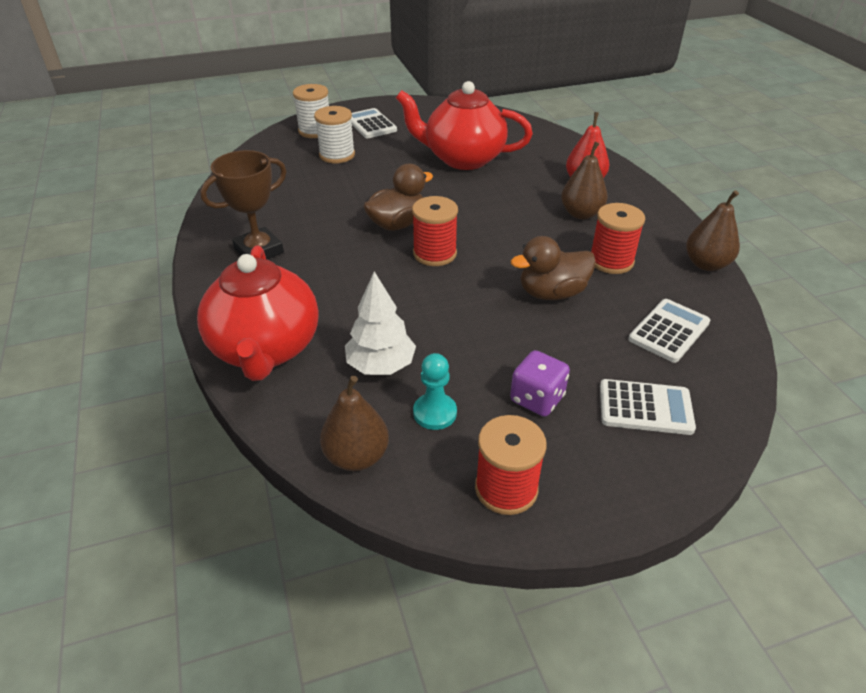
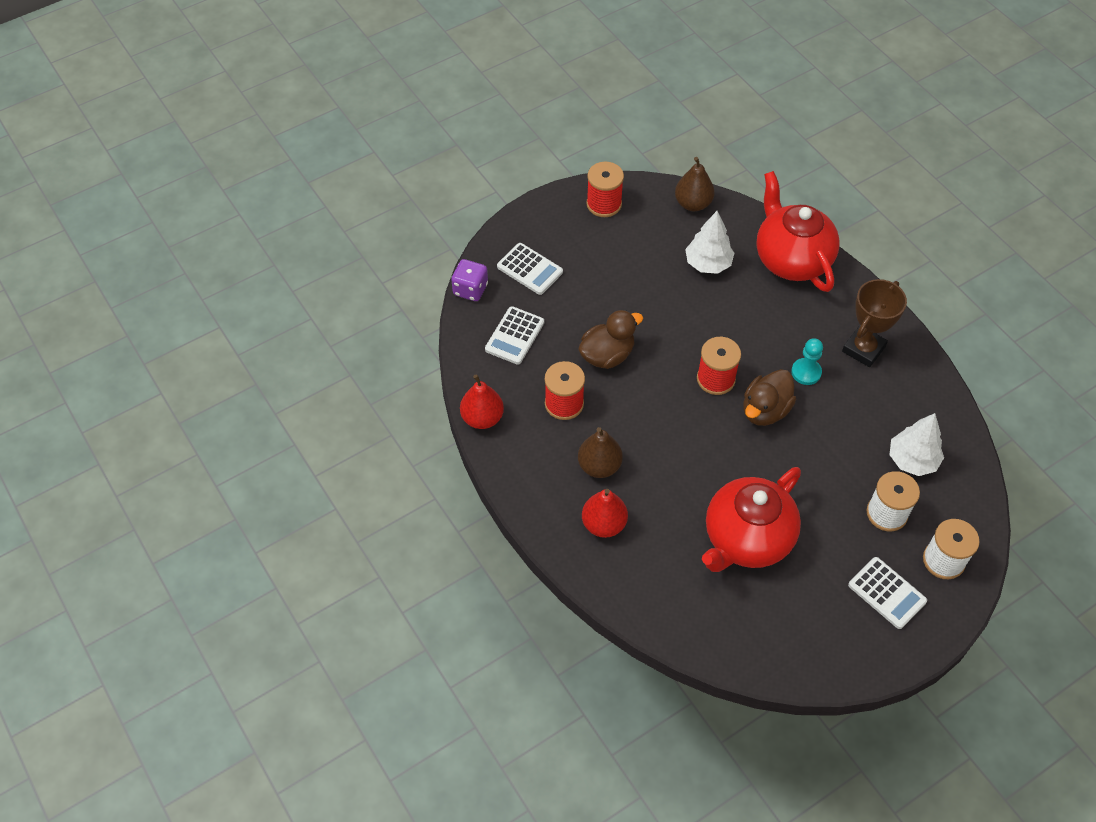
camera: 165 degrees right, 15 degrees up
(287, 177) = (912, 460): none -> white tree
(435, 413) = (659, 238): turquoise pawn -> turquoise pawn (806, 372)
(462, 159) = (746, 539): red teapot -> red teapot turned 135 degrees clockwise
(537, 399) = (599, 261): purple dice -> purple dice (470, 289)
(645, 408) = (530, 269): white calculator -> white calculator turned 135 degrees counterclockwise
(706, 264) = (482, 418): brown pear -> red pear

